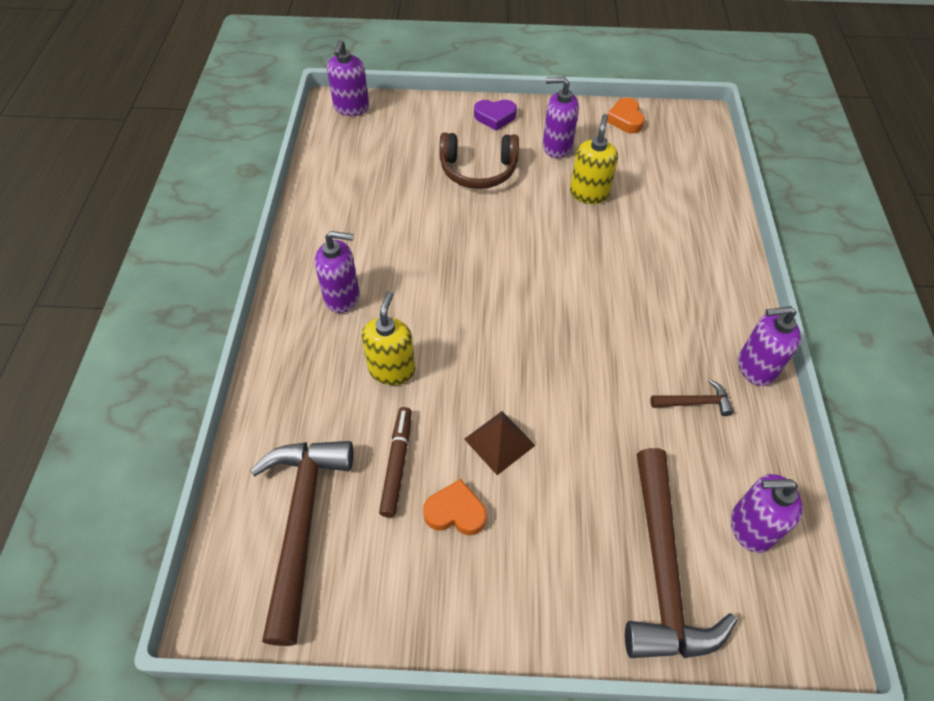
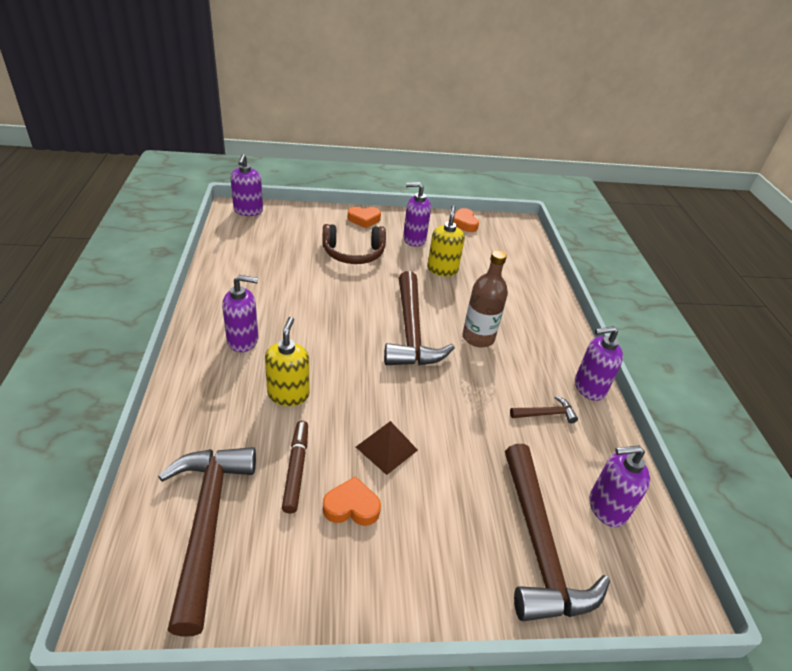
camera: 10 degrees left, 15 degrees down
(495, 117) = (364, 219): purple heart -> orange heart
(541, 285) = (411, 331): none -> brown hammer
(623, 294) = (478, 338): none -> brown bottle

